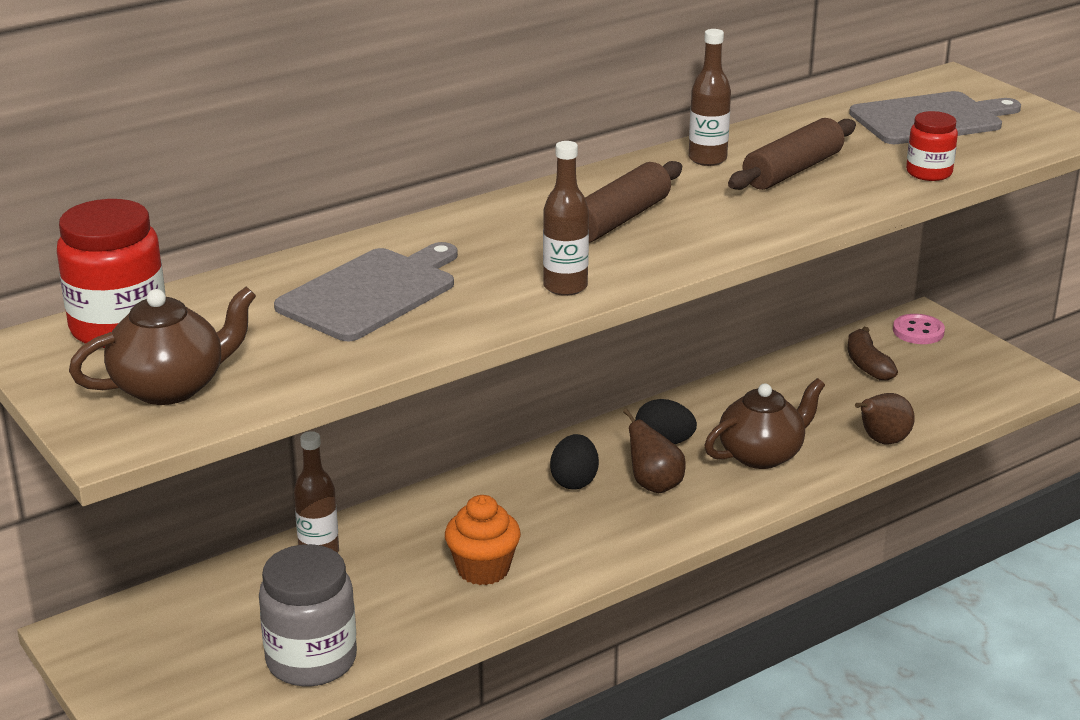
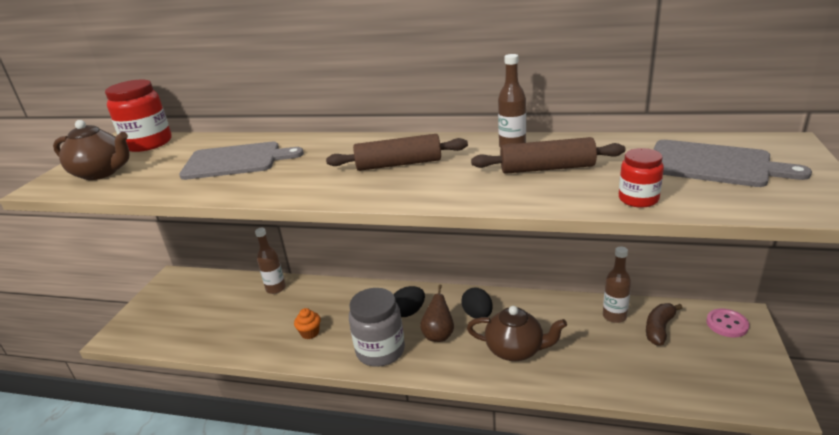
camera: 50 degrees right, 0 degrees up
(311, 660) = (200, 334): grey jar -> grey jar (380, 350)
(483, 569) = (310, 333): orange cupcake -> orange cupcake, size x0.63
(565, 287) = (301, 189): brown bottle -> brown bottle (614, 316)
(882, 441) = (598, 382): brown pear -> none

